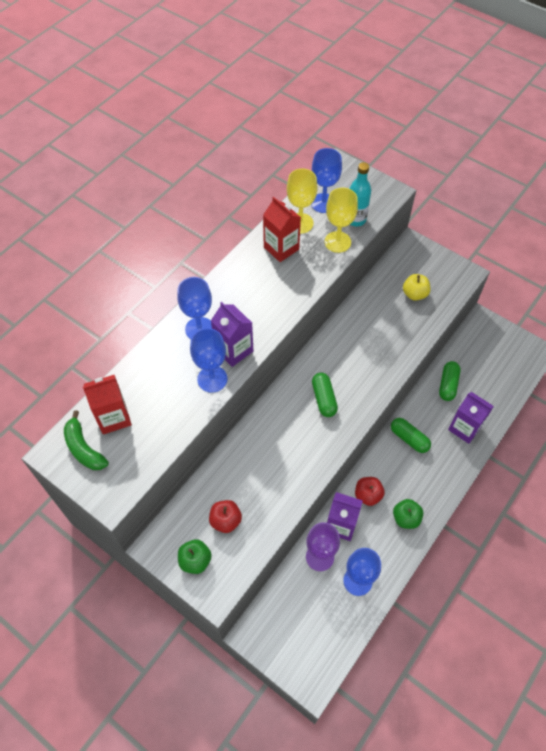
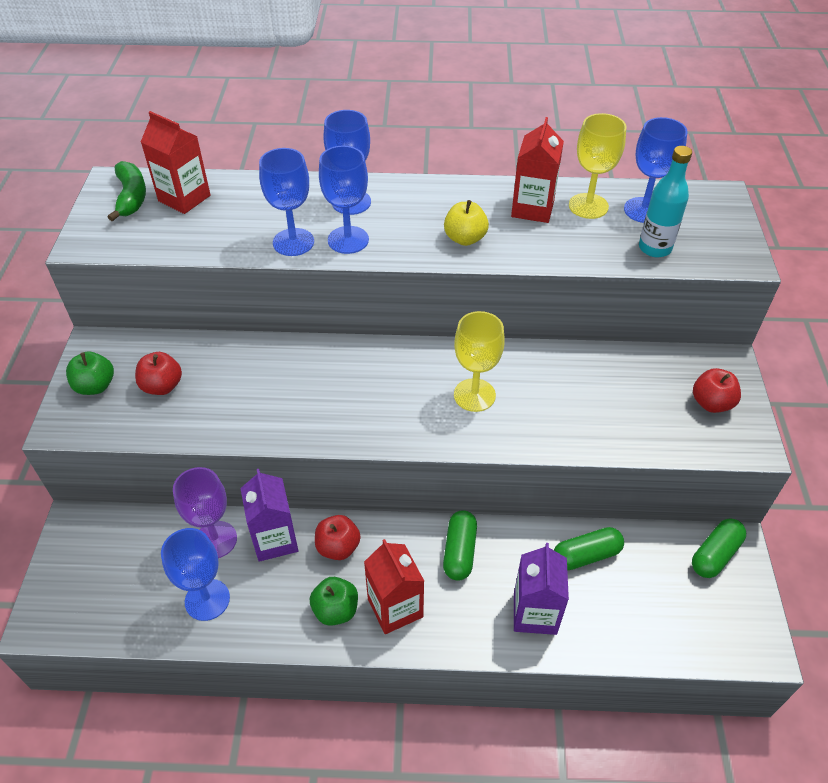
camera: 55 degrees right, 10 degrees down
(84, 448) = (131, 197): green banana -> green banana turned 150 degrees clockwise
(234, 350) = (348, 240): purple carton -> blue goblet
(324, 399) = (398, 391): green capsule -> green capsule (715, 554)
(337, 242) = (599, 249): yellow goblet -> yellow goblet (474, 395)
(414, 294) = (650, 404): yellow apple -> yellow apple (465, 238)
(422, 489) = (395, 608): none -> red carton
(431, 270) = (711, 403): none -> red apple

